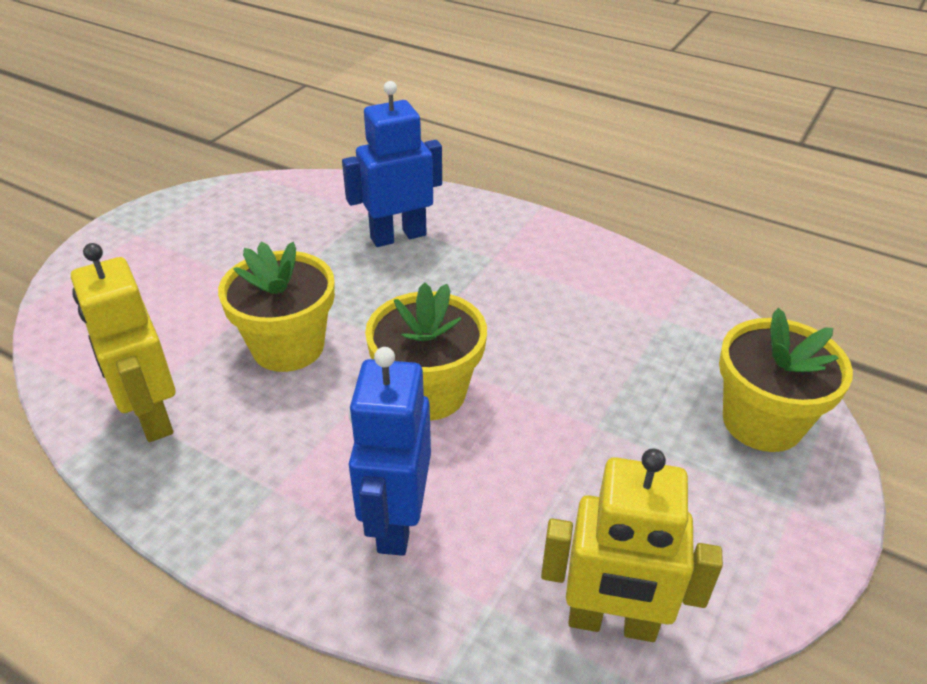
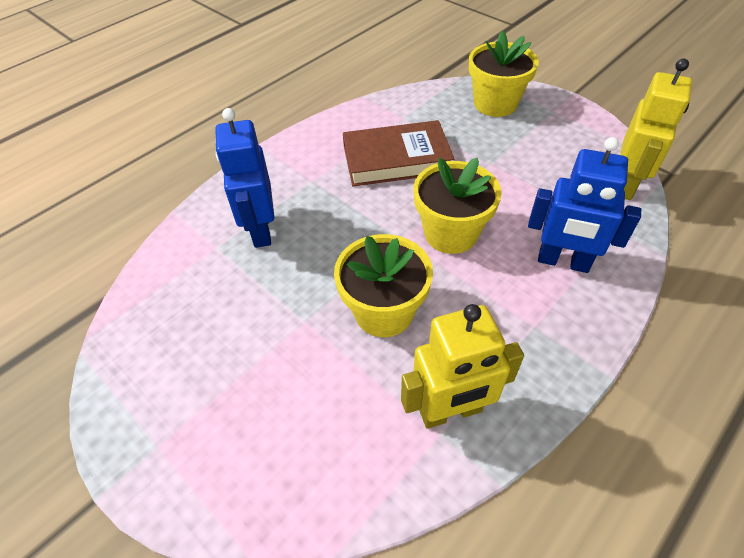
camera: 75 degrees left, 10 degrees up
(563, 323) = (396, 159): none -> brown book

